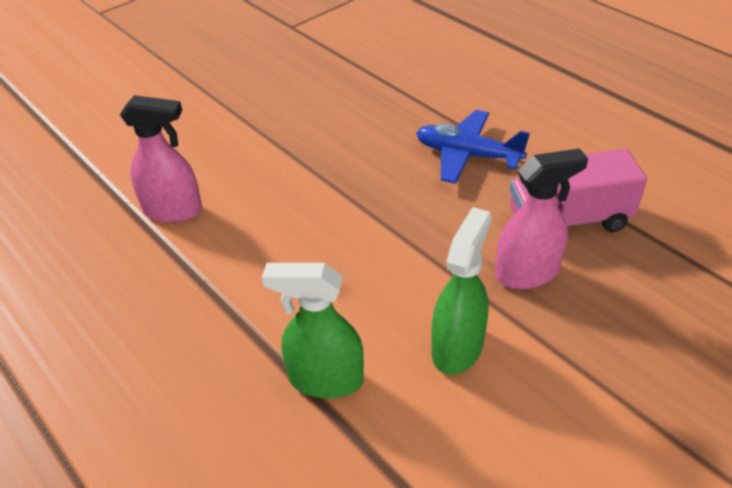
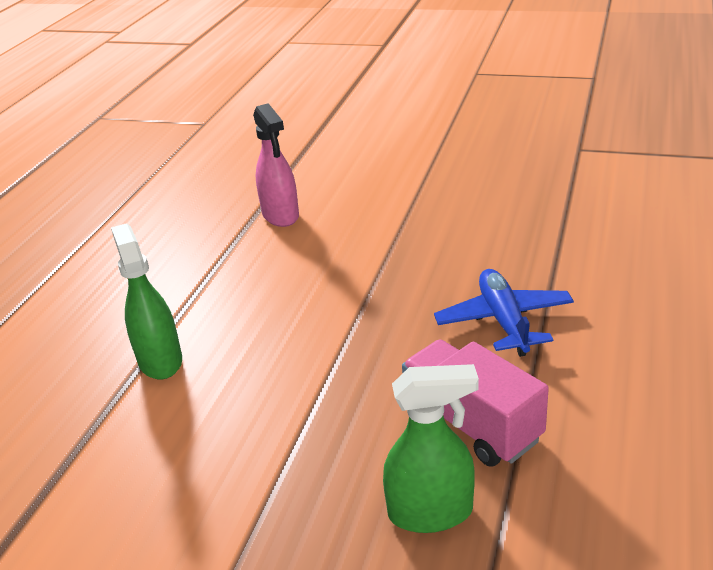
camera: 60 degrees right, 10 degrees down
(457, 347) = (238, 415): green spray bottle -> green spray bottle (431, 512)
(527, 273) = (365, 423): pink spray bottle -> none

